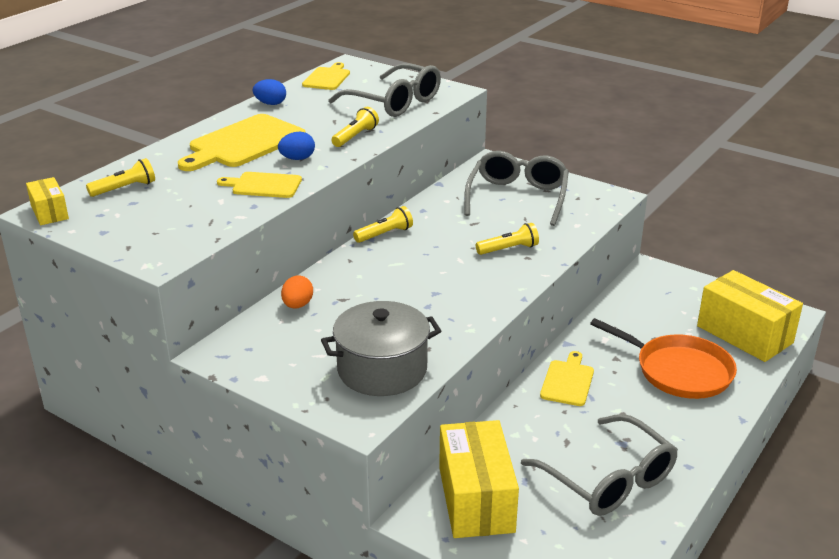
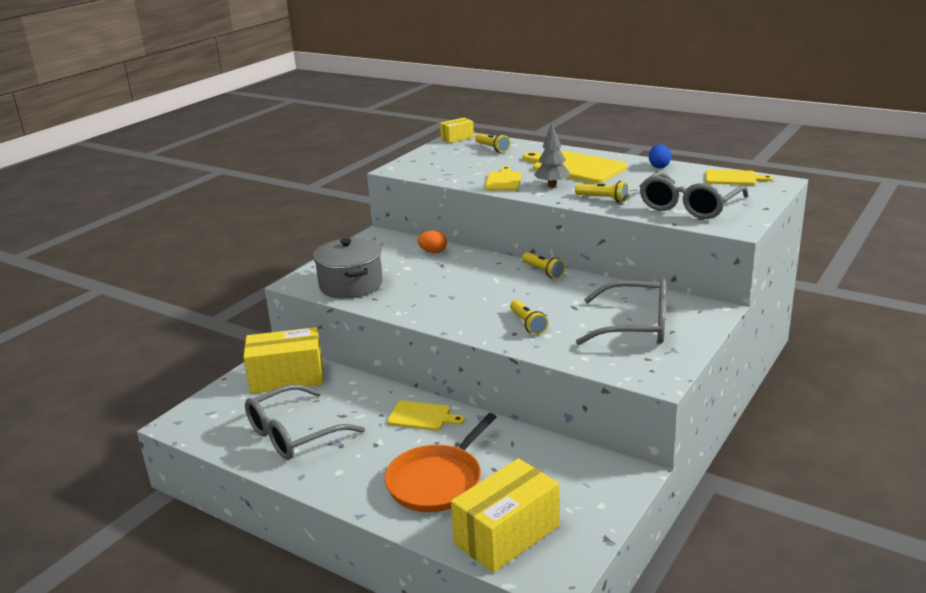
camera: 90 degrees right, 5 degrees down
(297, 159) = (552, 185): blue egg -> grey tree

